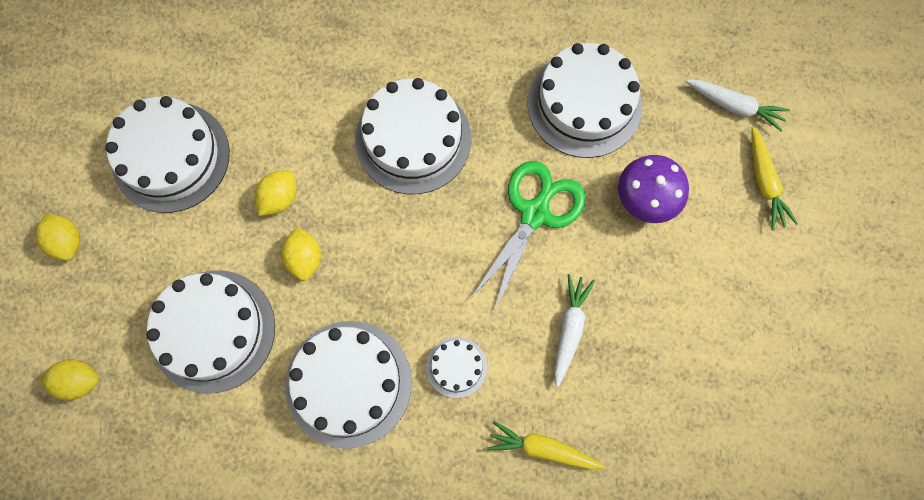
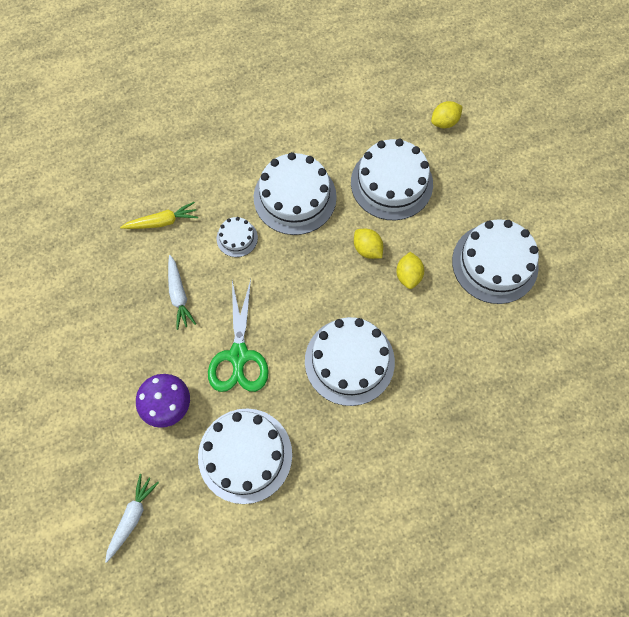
camera: 150 degrees right, 5 degrees down
(67, 242) = (513, 184): yellow lemon -> none
(734, 106) = (132, 517): white carrot -> white carrot turned 120 degrees clockwise
(764, 182) = (87, 467): yellow carrot -> none

